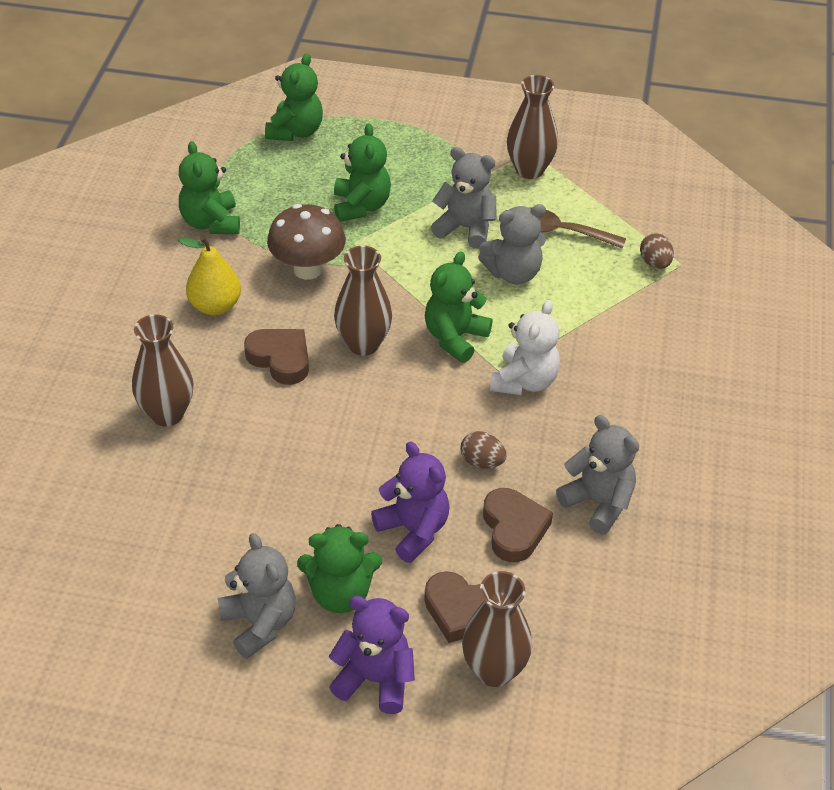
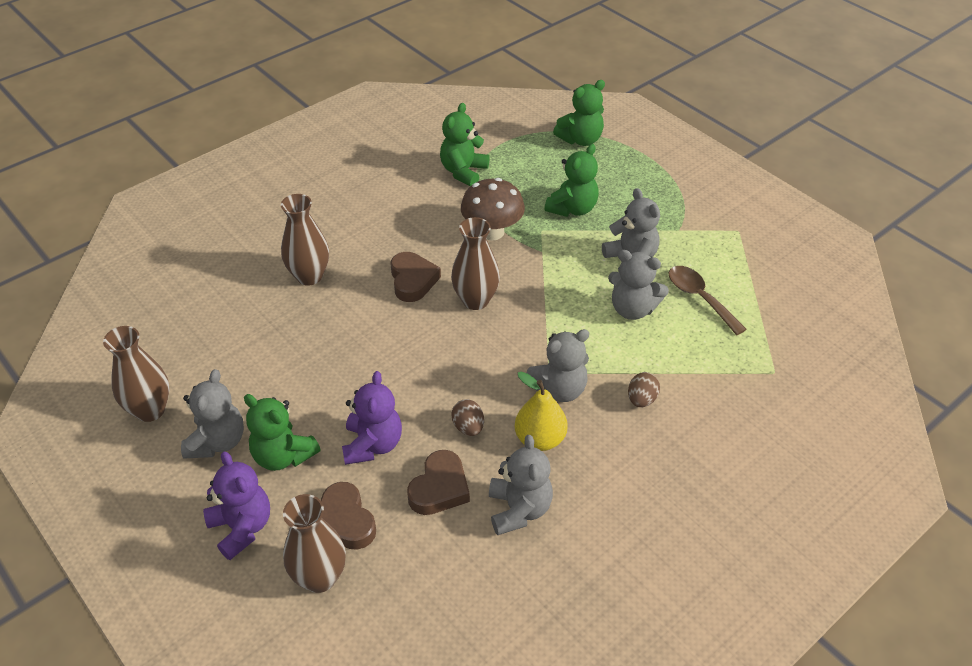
camera: 40 degrees right, 0 degrees up
(215, 306) = (410, 225): yellow pear -> yellow pear (540, 439)
(455, 338) = (542, 331): green teddy bear -> none
(524, 381) = (559, 389): white teddy bear -> grey teddy bear
(529, 170) = (723, 243): brown vase -> brown vase (150, 410)
(655, 263) = (753, 360): brown egg -> brown egg (641, 399)

